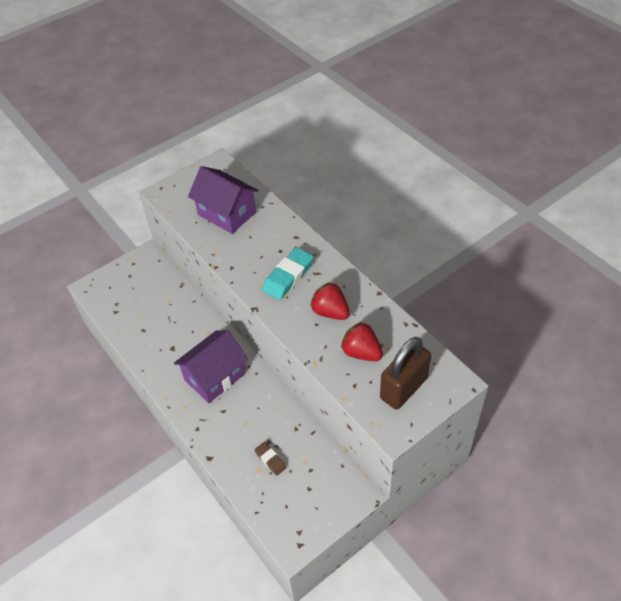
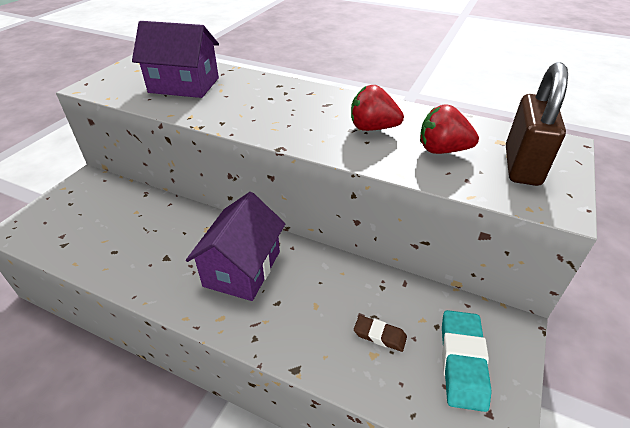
camera: 30 degrees left, 10 degrees down
(288, 276) = (297, 114): turquoise eraser -> turquoise eraser (462, 362)

